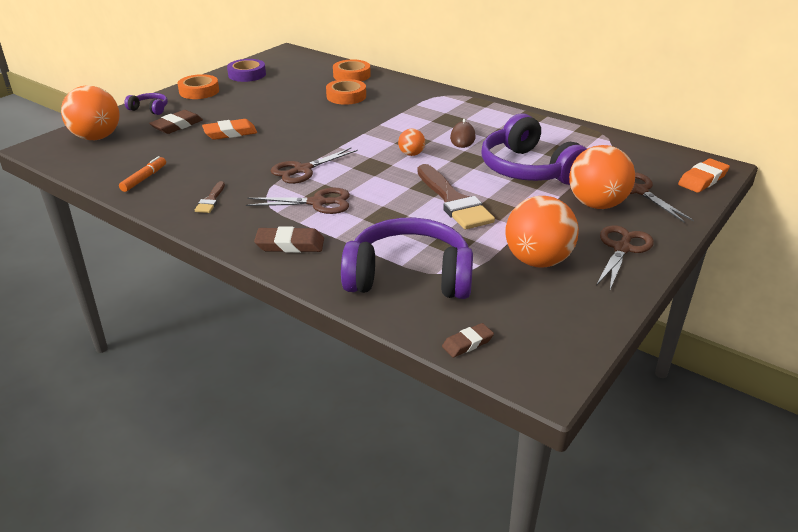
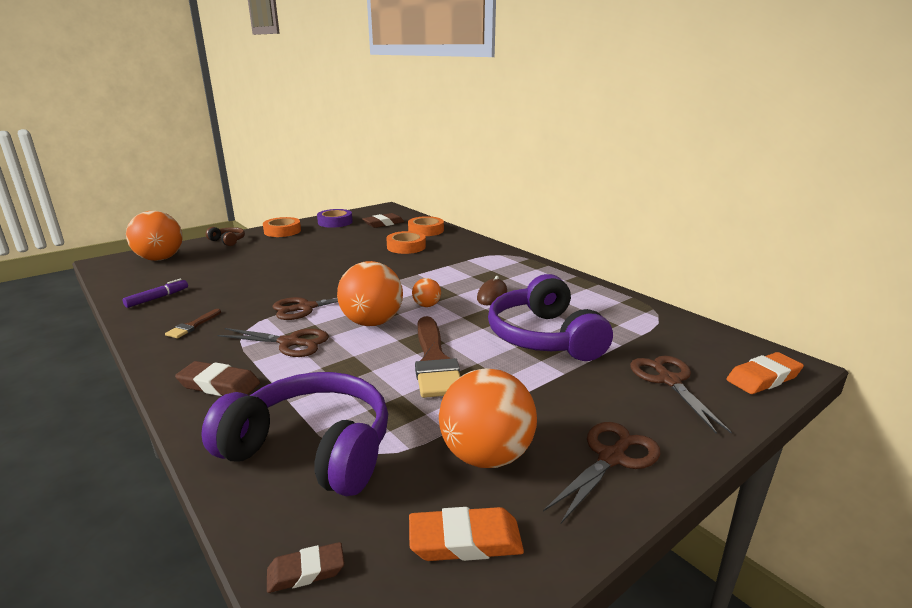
camera: 15 degrees right, 10 degrees down
(144, 178) = (157, 298): orange marker -> purple marker
(150, 109) = (228, 241): purple headphones -> brown headphones
(177, 126) = (235, 256): brown eraser -> brown eraser (383, 224)
(230, 133) = (273, 267): orange eraser -> orange eraser (465, 541)
(597, 204) = (606, 390): orange ball -> orange ball (372, 322)

